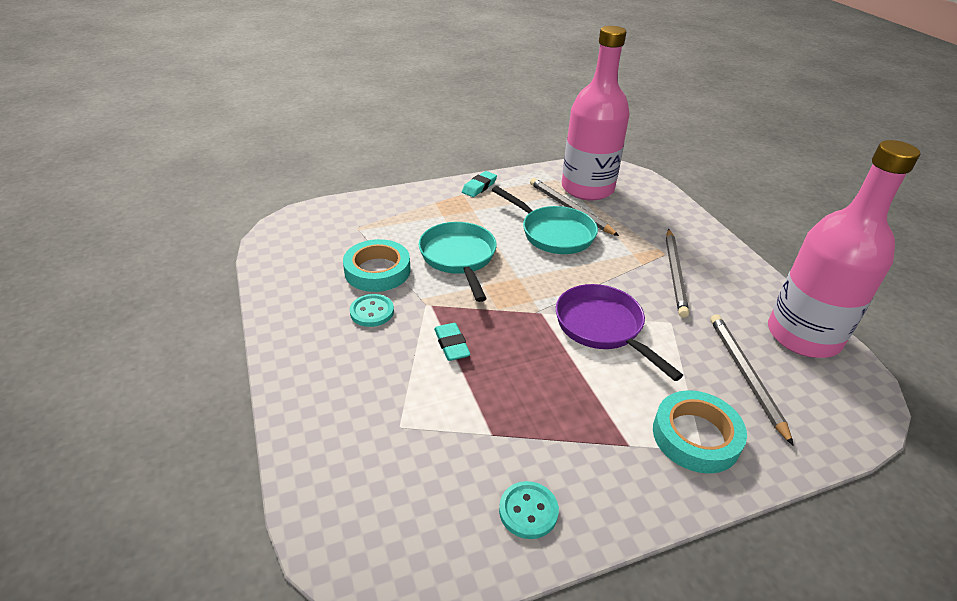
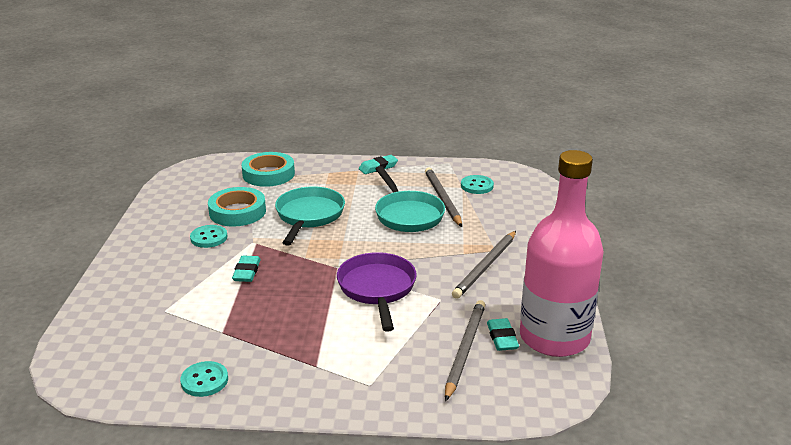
camera: 25 degrees right, 10 degrees down
(587, 188) = (477, 186): pink bottle -> turquoise button
(696, 436) = (375, 375): turquoise tape -> turquoise tape (268, 174)
(763, 350) = (502, 338): none -> turquoise eraser

